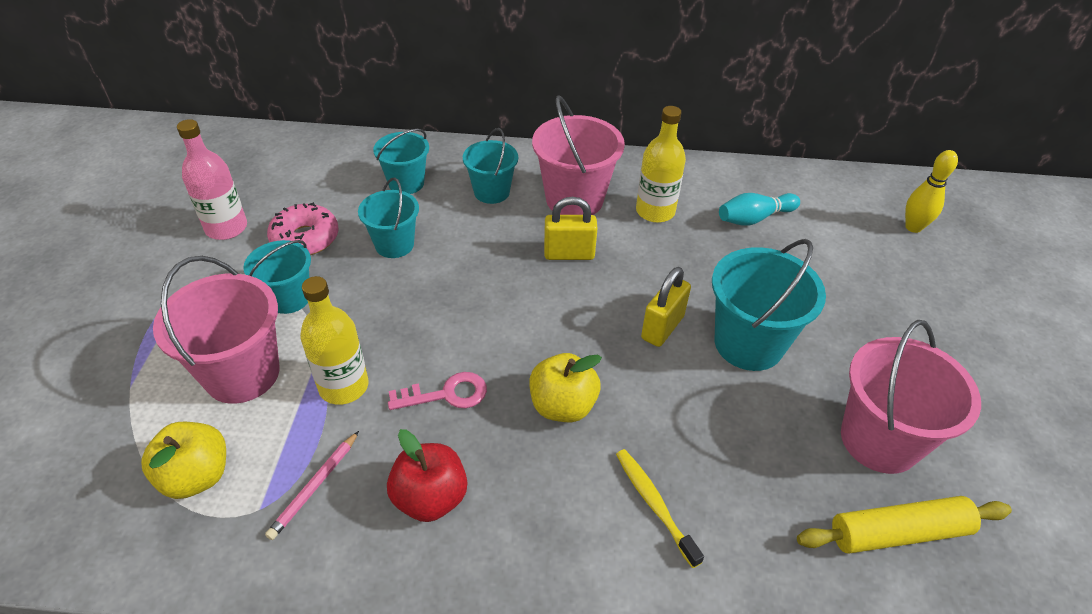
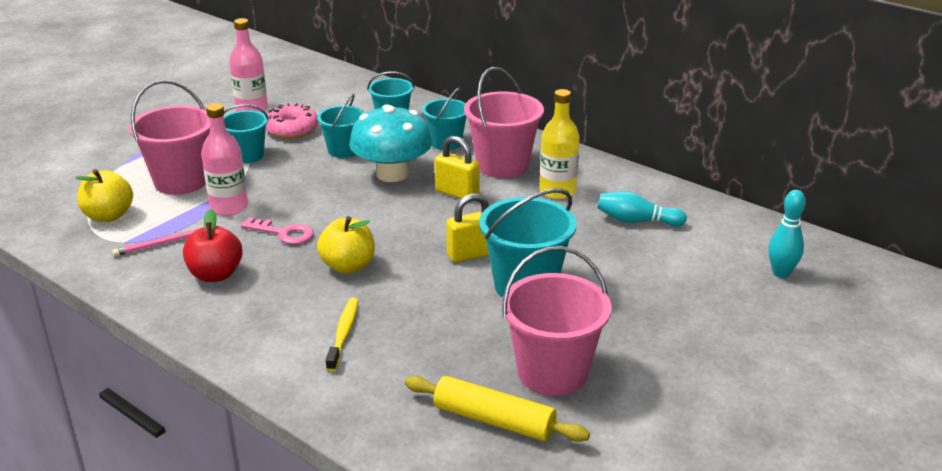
camera: 35 degrees right, 15 degrees down
(343, 386) = (229, 207): yellow bottle -> pink bottle
(479, 256) = (392, 174): none -> turquoise mushroom
(913, 227) = (781, 273): yellow bowling pin -> turquoise bowling pin

